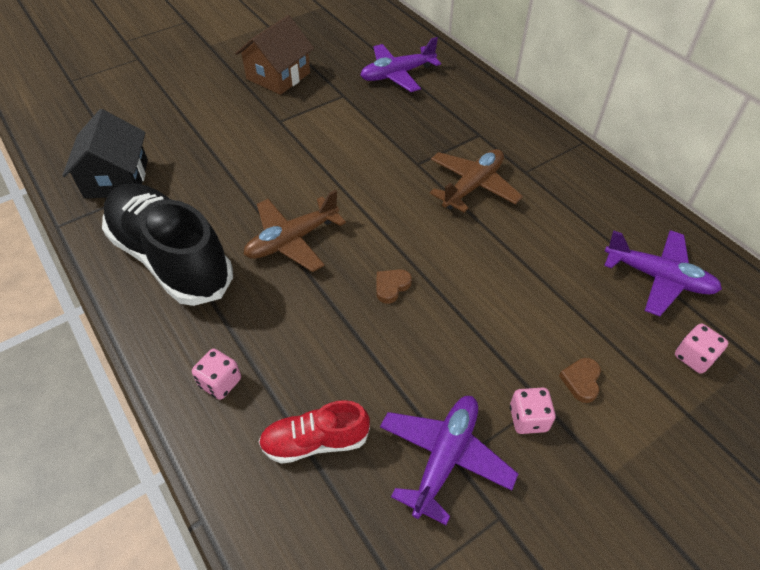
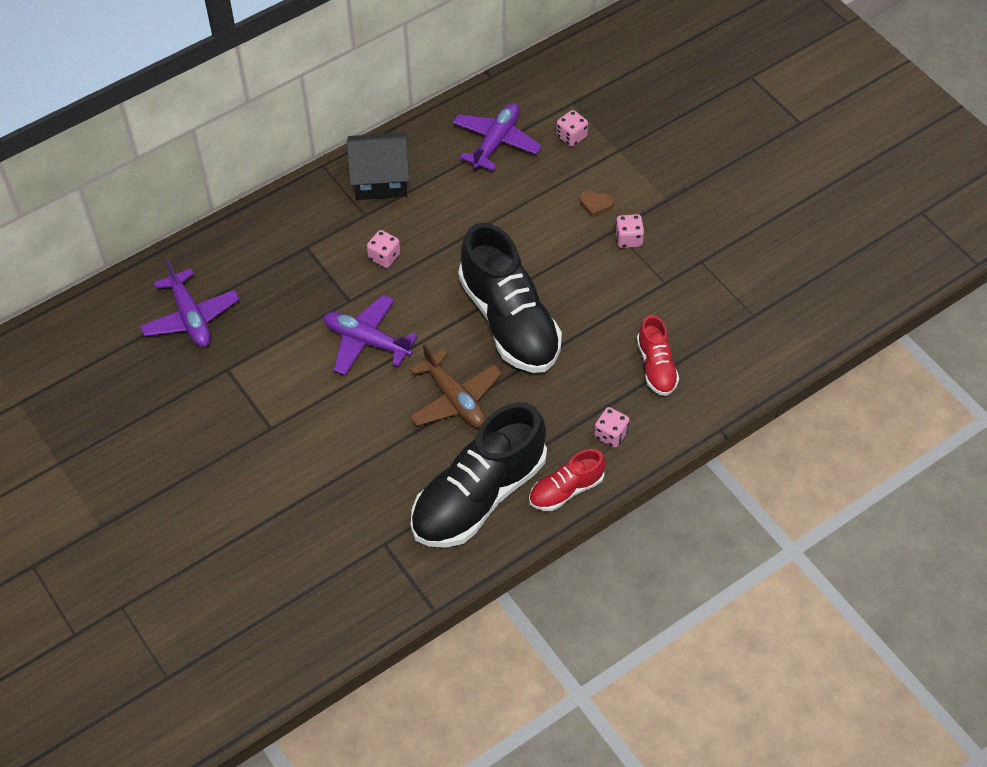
camera: 90 degrees left, 5 degrees up
(116, 179) = (363, 572): black house -> black house (380, 179)
(156, 334) = (566, 490): none -> red shoe
(278, 76) = (181, 438): brown house -> none
(391, 287) = (509, 321): brown heart -> black shoe
(445, 458) = (662, 289): purple plane -> purple plane (366, 341)
(473, 186) = (384, 257): brown plane -> pink dice

